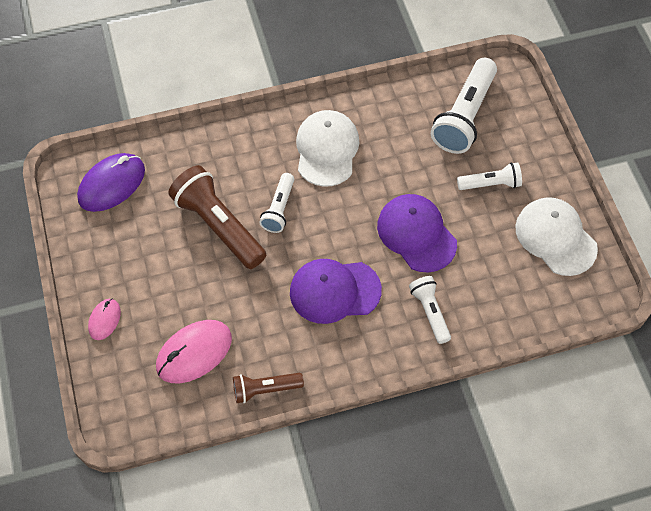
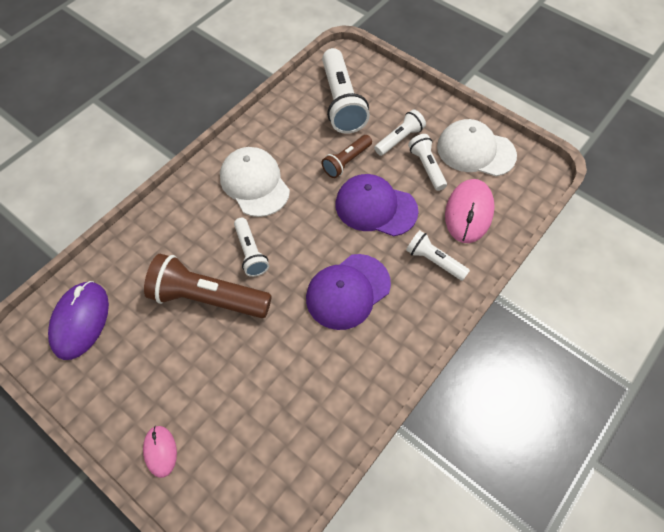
camera: 35 degrees left, 0 degrees up
(194, 353) = (268, 424): pink mouse -> pink mouse (469, 212)
(265, 389) = (355, 414): brown flashlight -> brown flashlight (346, 161)
(494, 225) = (427, 167): none -> white flashlight

